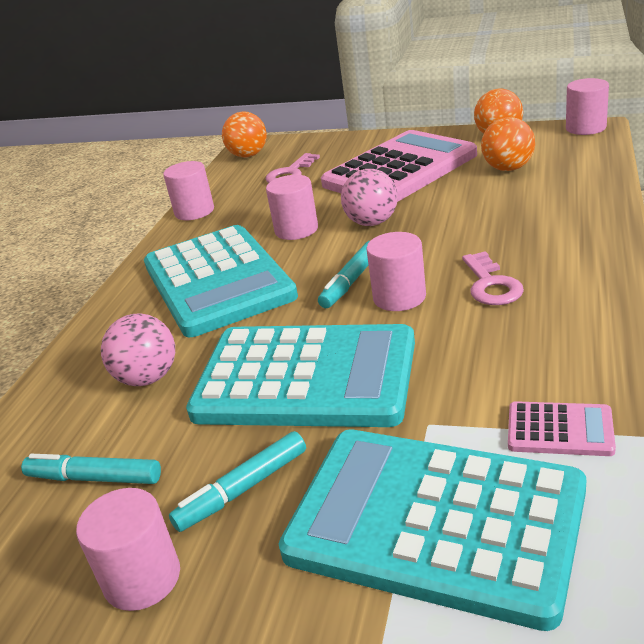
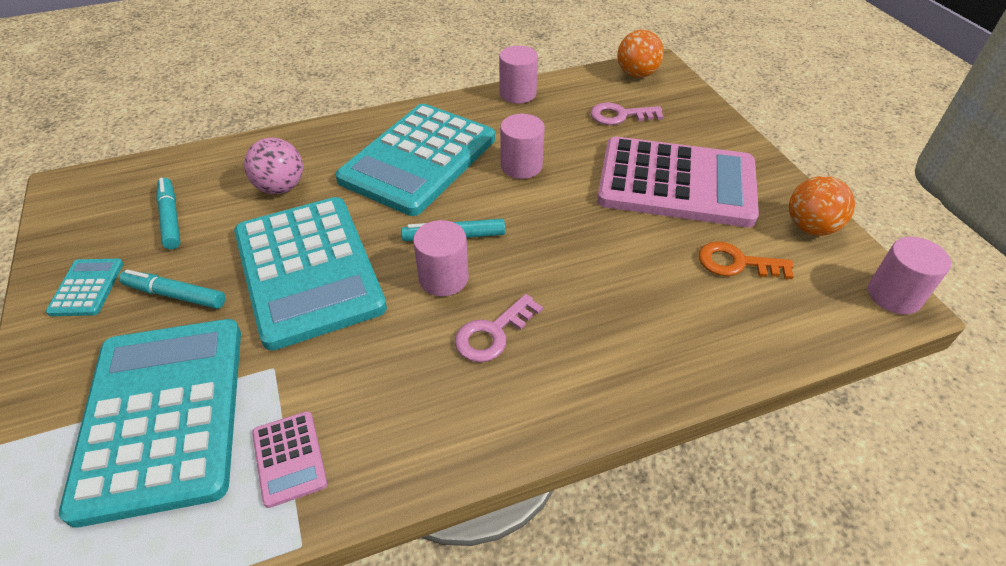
camera: 50 degrees right, 15 degrees up
(142, 578) = (87, 288): pink cylinder -> turquoise calculator
(372, 222) = (561, 208): pink ball -> none
(508, 168) = (736, 263): orange ball -> orange key

